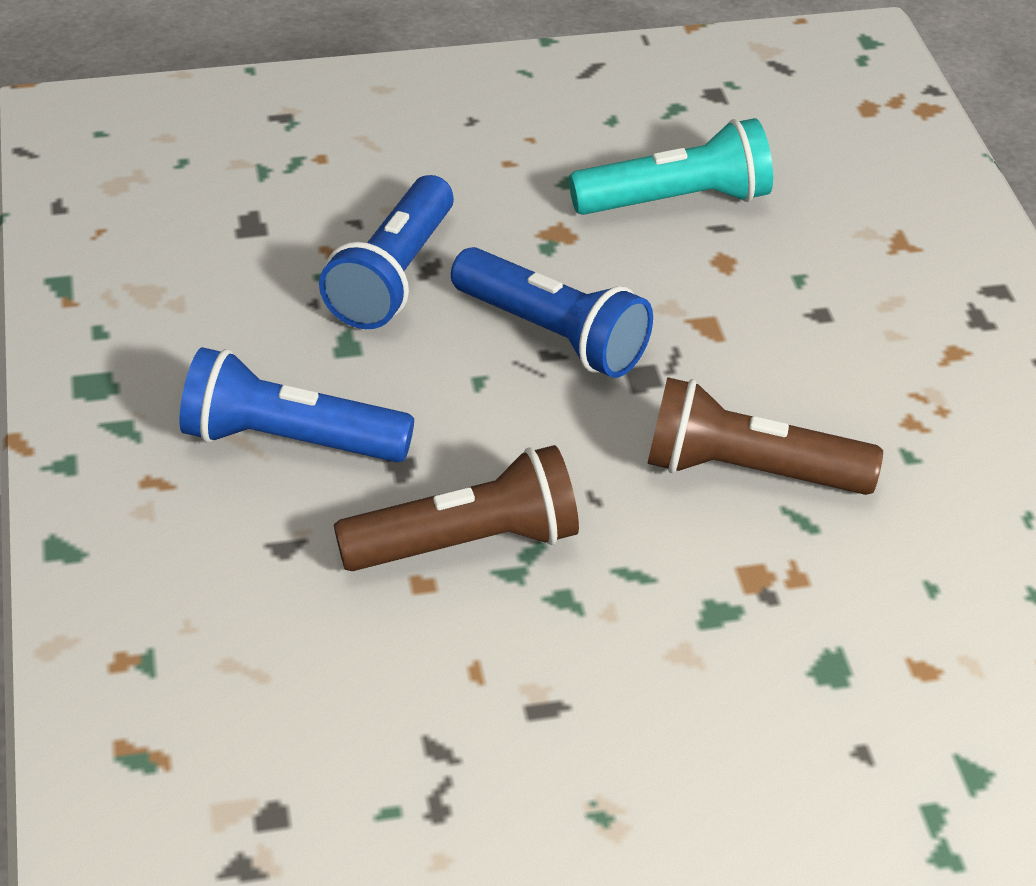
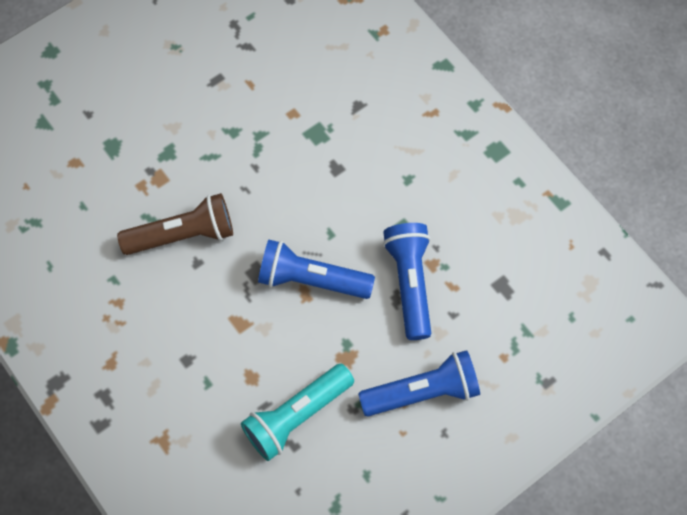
camera: 155 degrees right, 25 degrees up
(288, 441) = (391, 158): blue flashlight -> blue flashlight (422, 391)
(467, 543) = (285, 140): brown flashlight -> none

